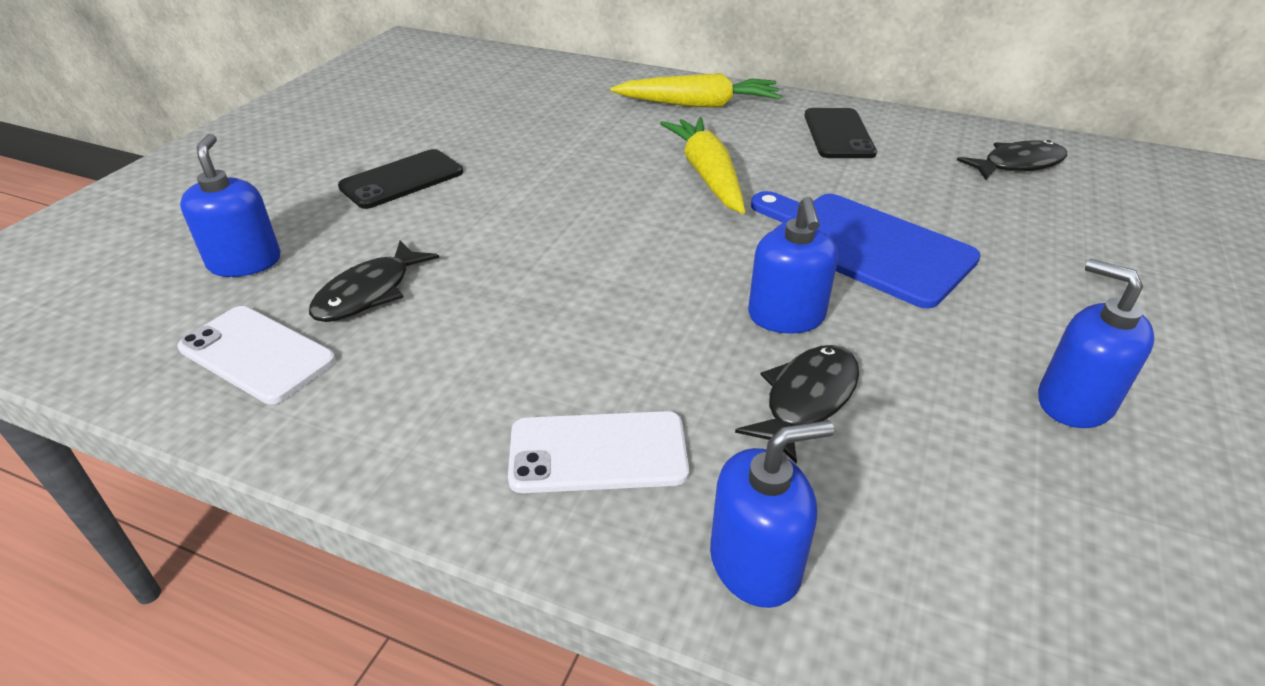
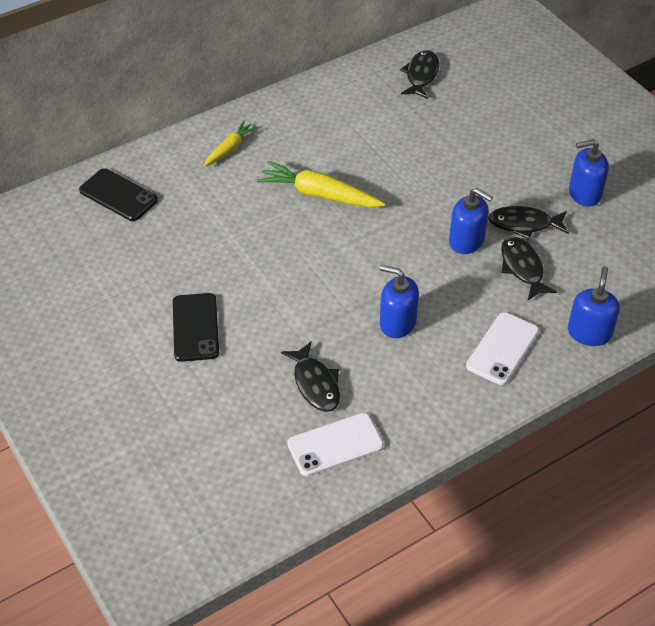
camera: 55 degrees left, 10 degrees up
(245, 262) = (234, 429): blue soap dispenser -> blue soap dispenser (397, 323)
(699, 105) = (230, 148): yellow carrot -> yellow carrot, size x0.59
(838, 134) = (326, 115): black phone -> black phone (118, 195)
(864, 245) = (438, 179): blue cutting board -> none
(901, 360) = (524, 224): none -> black fish

